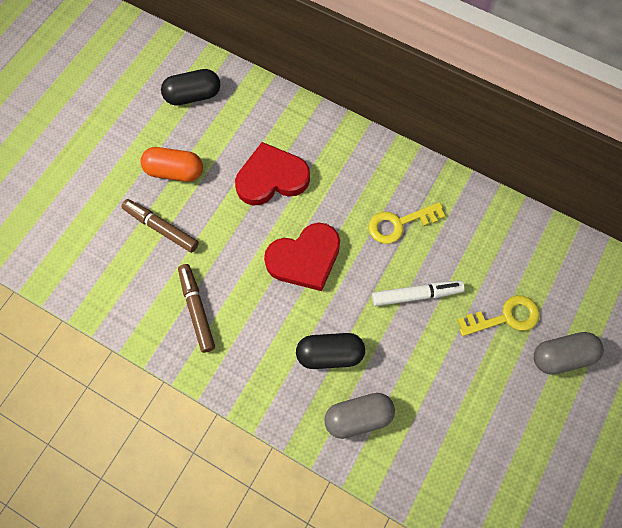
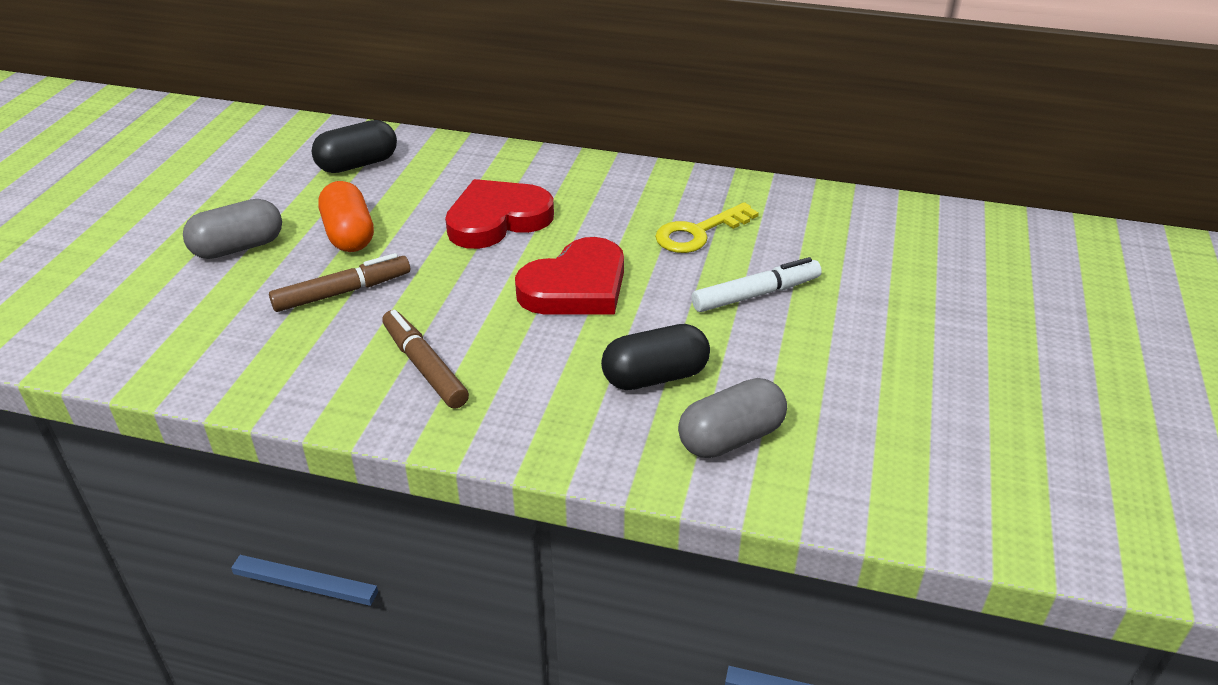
camera: 15 degrees left, 30 degrees down
(161, 228) = (342, 292): brown marker -> brown marker turned 135 degrees clockwise
(174, 171) = (349, 235): orange capsule -> orange capsule turned 75 degrees clockwise
(505, 317) = (892, 294): yellow key -> none
(561, 356) = (992, 318): grey capsule -> grey capsule (238, 247)

